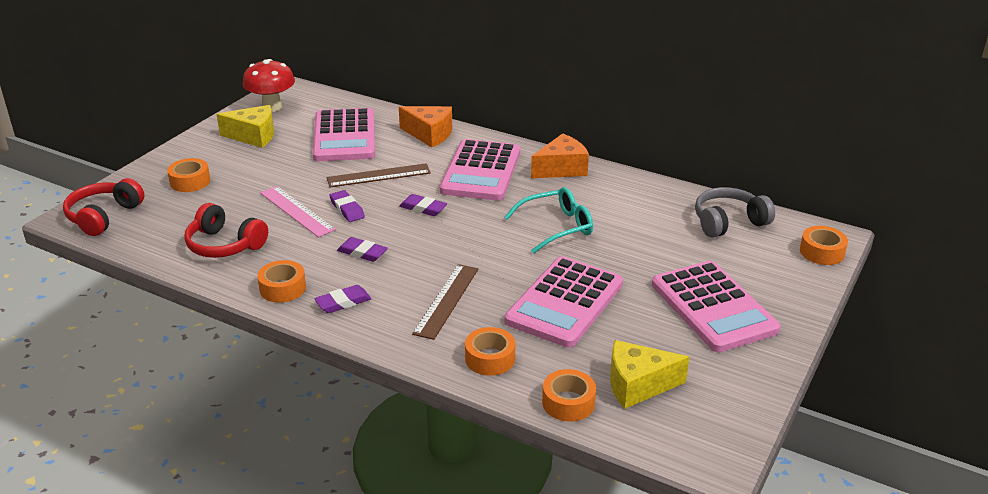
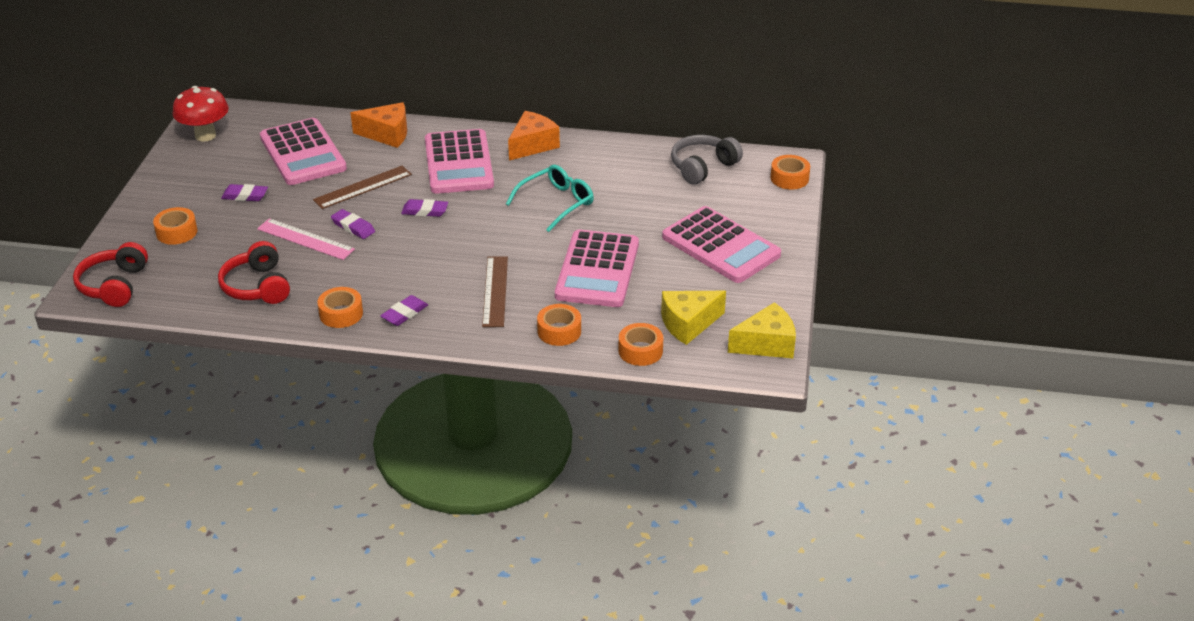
camera: 20 degrees left, 5 degrees up
(225, 245) = (258, 286): red headphones -> red headphones turned 60 degrees clockwise
(253, 136) = (208, 171): yellow cheese -> yellow cheese (766, 344)
(362, 253) = (394, 265): purple eraser -> purple eraser (245, 196)

